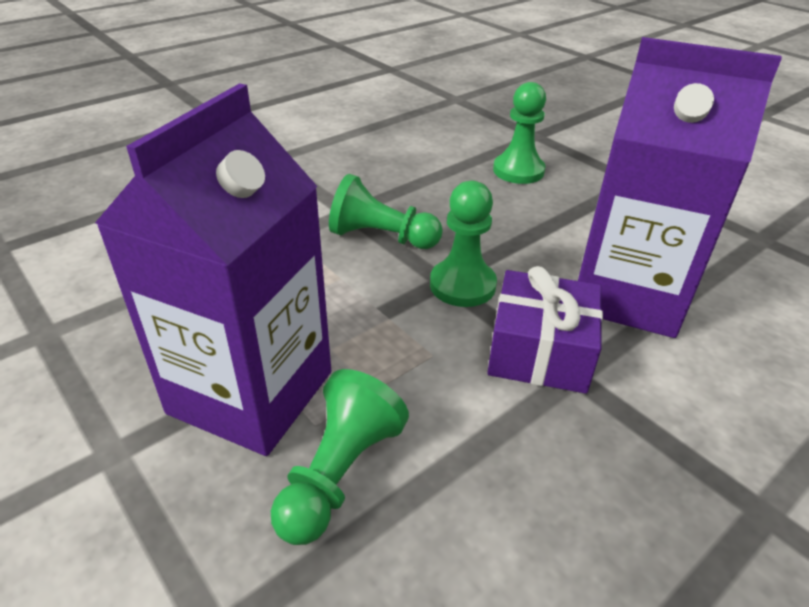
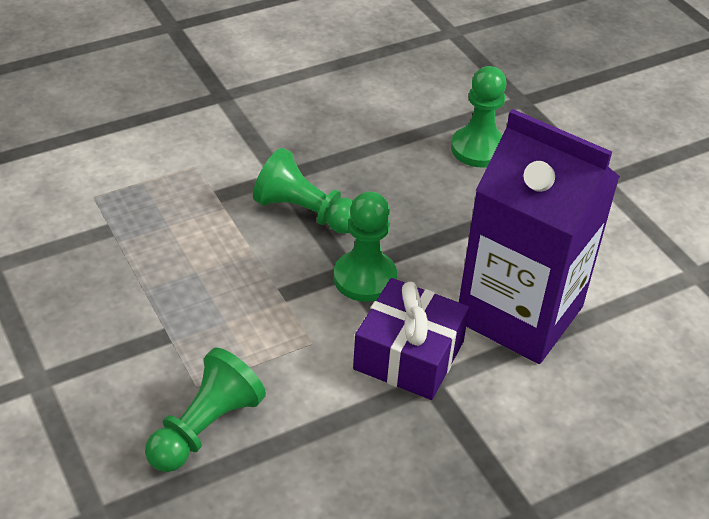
camera: 10 degrees right, 5 degrees up
(251, 392) = (151, 350): purple carton -> none

